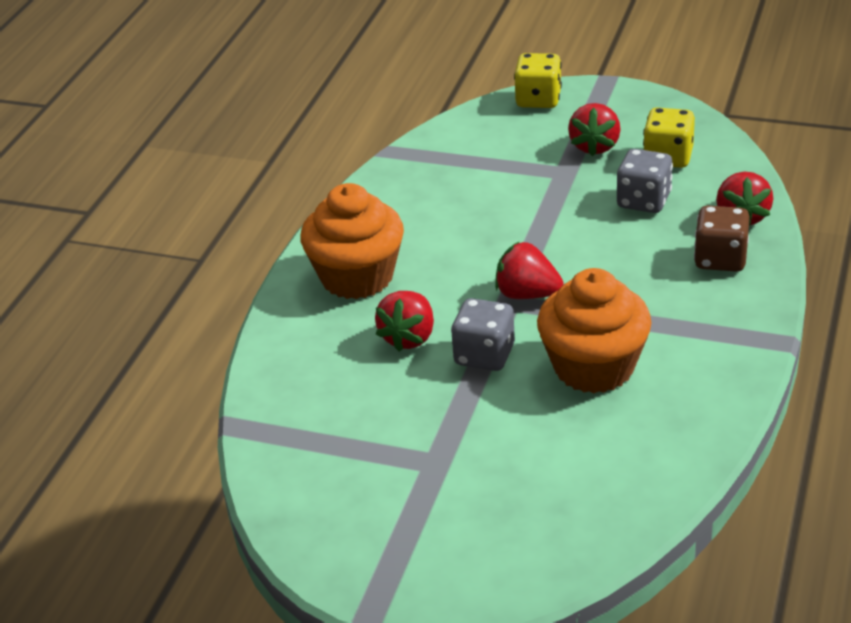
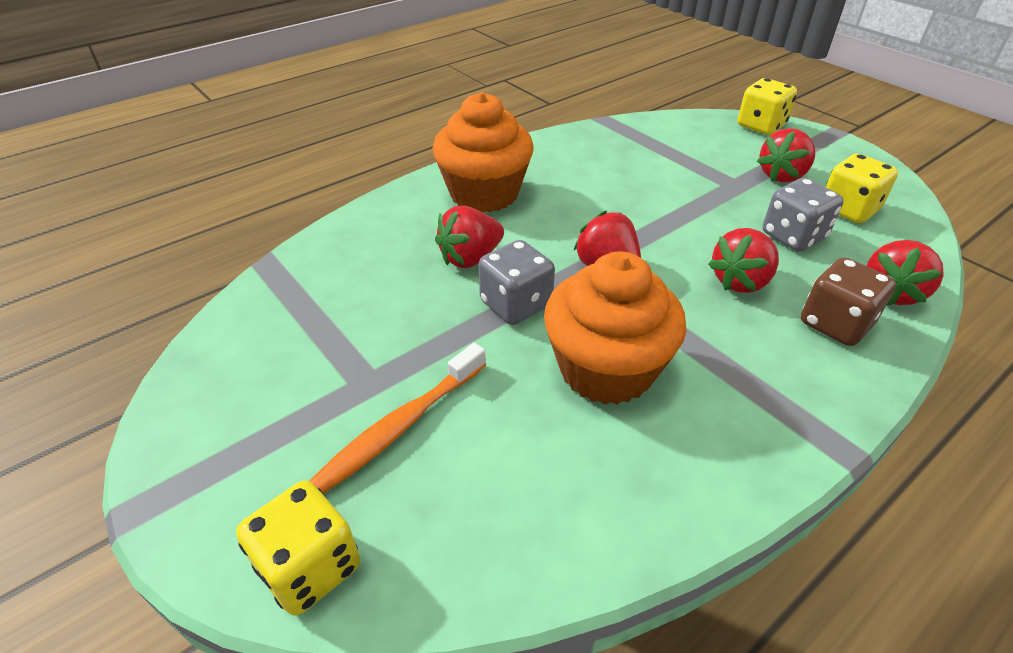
camera: 30 degrees right, 5 degrees up
(491, 473) = (401, 426): none -> orange toothbrush
(524, 571) = (310, 567): none -> yellow dice
(633, 257) = (740, 281): none -> red strawberry

